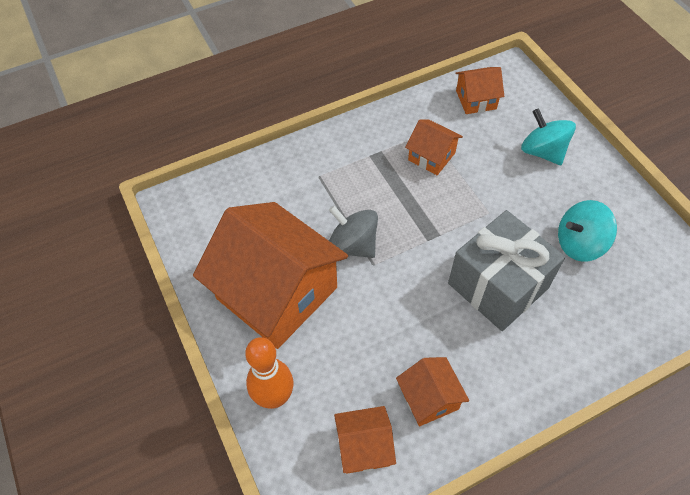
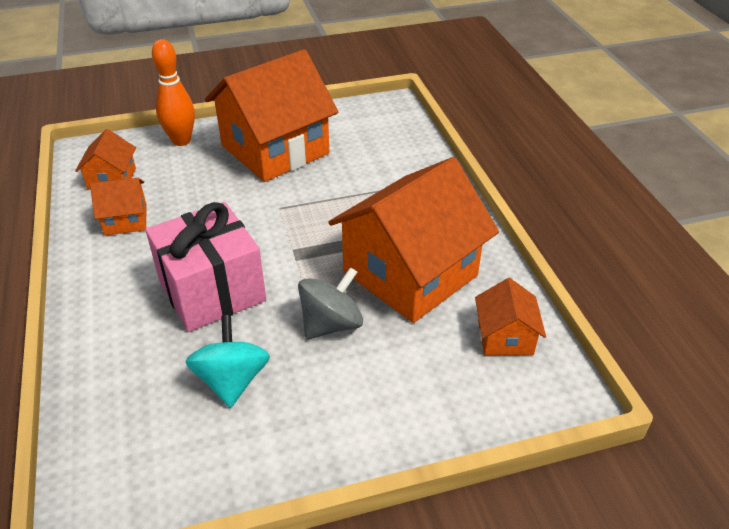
camera: 100 degrees right, 15 degrees down
(352, 245) = (307, 197): grey spinning top -> grey spinning top (331, 324)
(431, 156) = (410, 273): orange house -> orange house, size x2.18
(498, 286) = (212, 290): grey gift -> pink gift
(542, 152) = (393, 386): turquoise spinning top -> none

